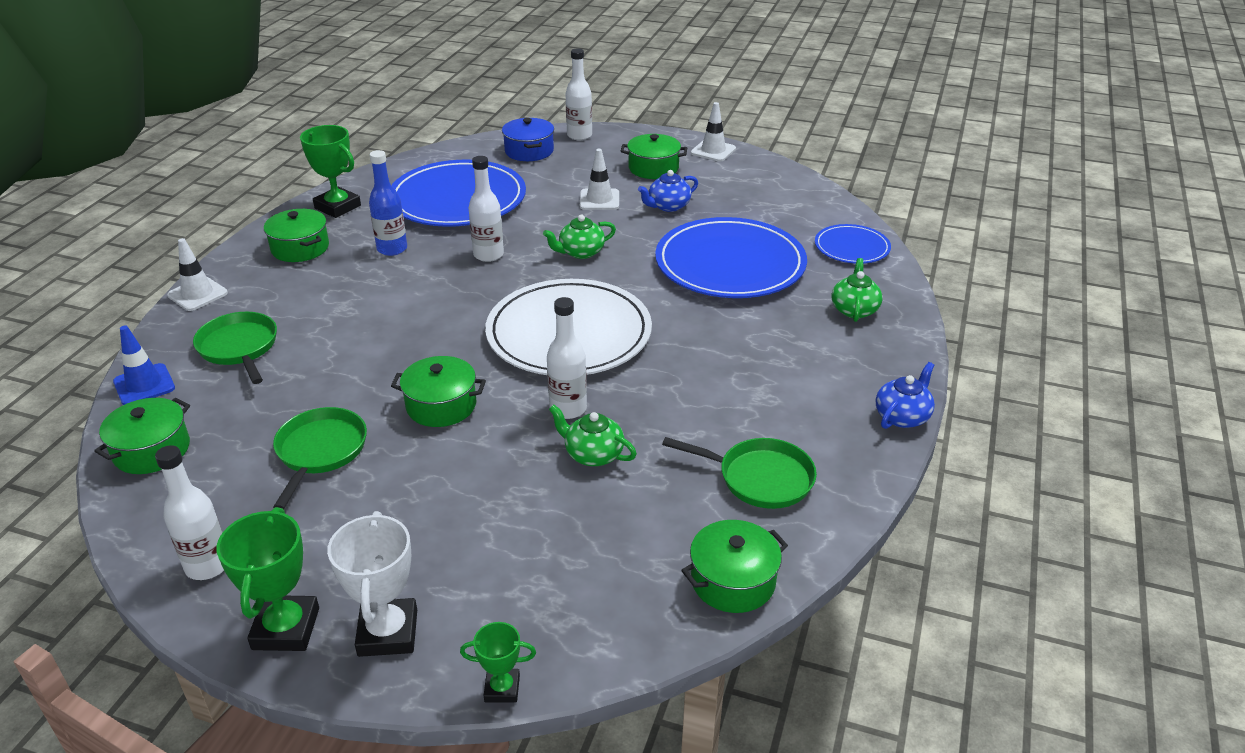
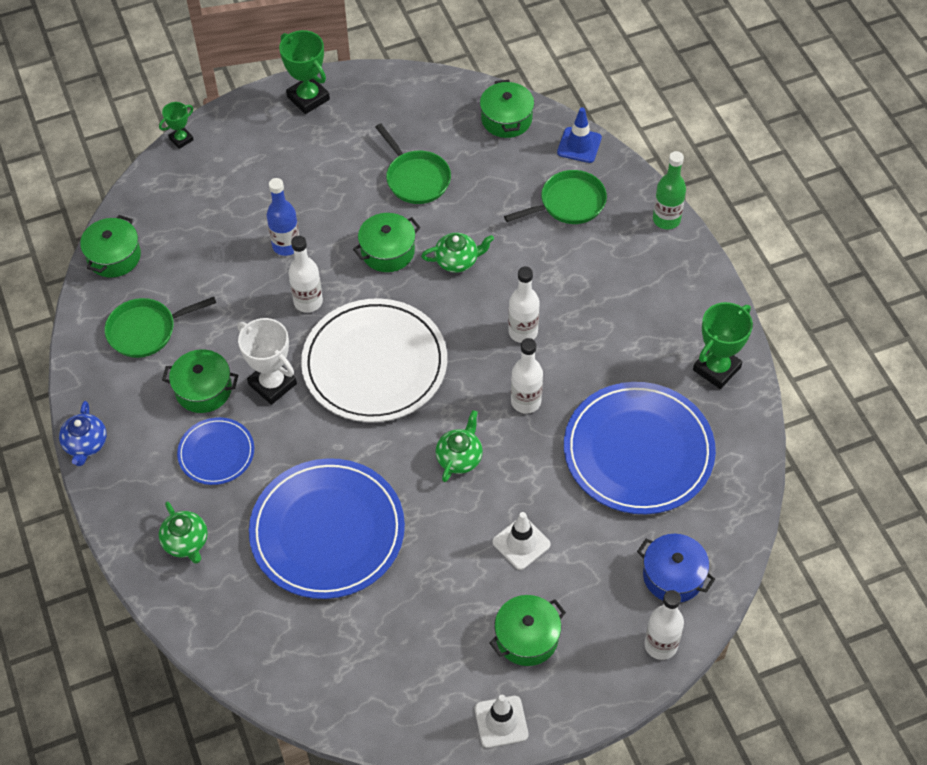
camera: 140 degrees right, 20 degrees up
(197, 294) = (666, 219): white traffic cone -> green bottle
(208, 565) = (384, 95): white bottle -> white bottle (523, 332)
(239, 348) = (568, 203): green pan -> green pan turned 45 degrees counterclockwise
(300, 248) = (671, 306): green pot -> green pot (203, 389)
(338, 207) = (716, 369): green trophy -> green trophy turned 45 degrees counterclockwise
(388, 633) = (259, 126): white trophy -> white trophy (272, 384)
(392, 249) = (605, 355): blue bottle -> blue bottle (286, 245)
(593, 454) = (260, 280): green teapot -> green teapot (457, 260)
(668, 206) = (452, 580): blue teapot -> none
(852, 247) = (241, 635): blue plate -> blue plate (216, 453)

